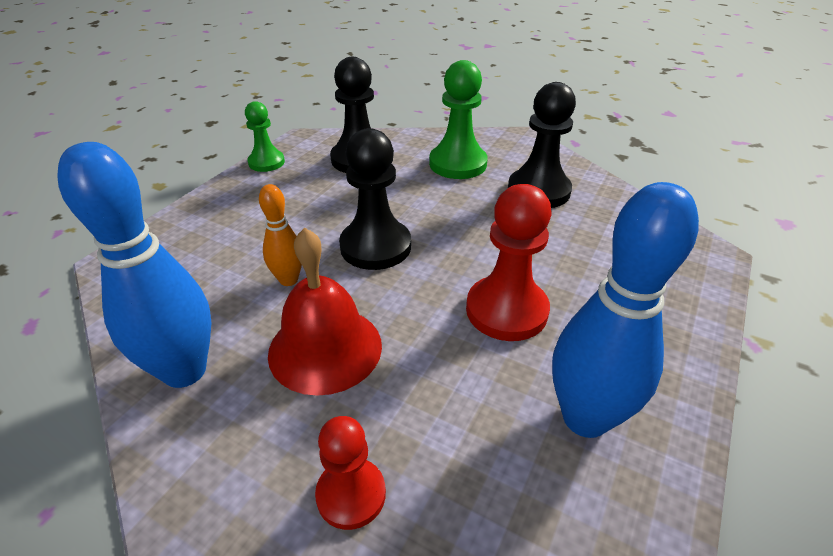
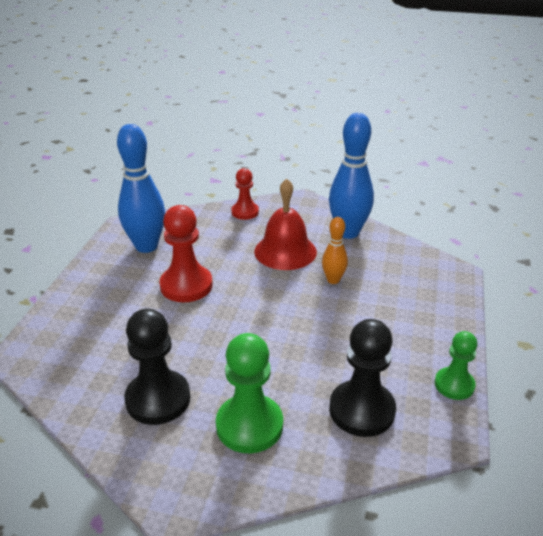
camera: 165 degrees right, 5 degrees down
(375, 246) = (289, 312): black pawn -> none

